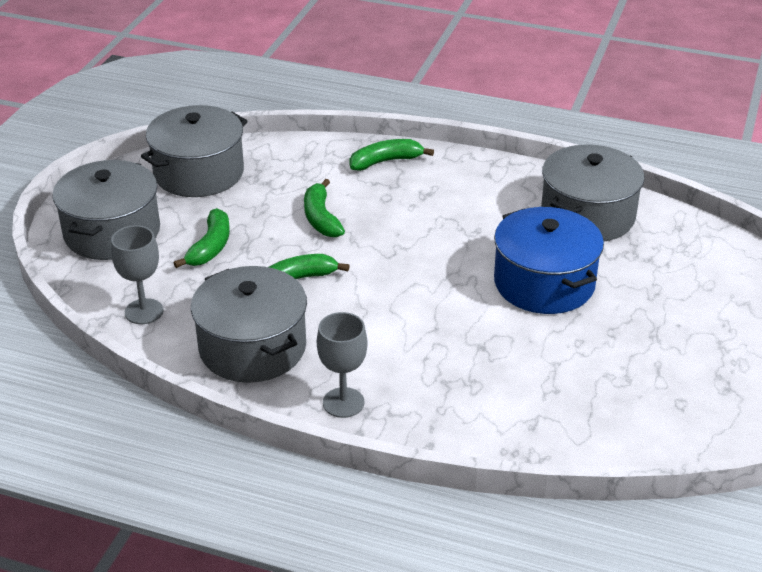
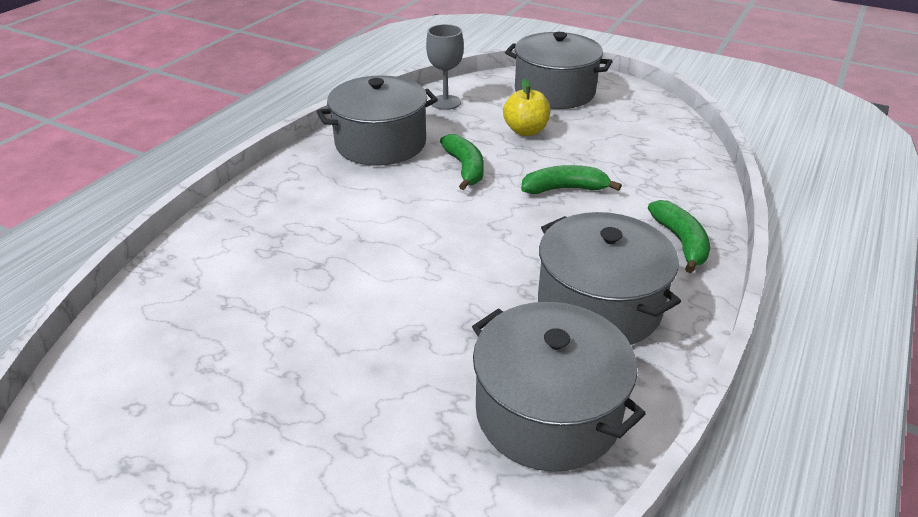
camera: 100 degrees right, 0 degrees up
(199, 173) = (647, 129): grey pot -> grey pot (599, 305)
(210, 247) = (525, 131): green banana -> yellow apple
(343, 402) = (289, 179): grey goblet -> none
(544, 283) = (406, 333): blue pot -> none

